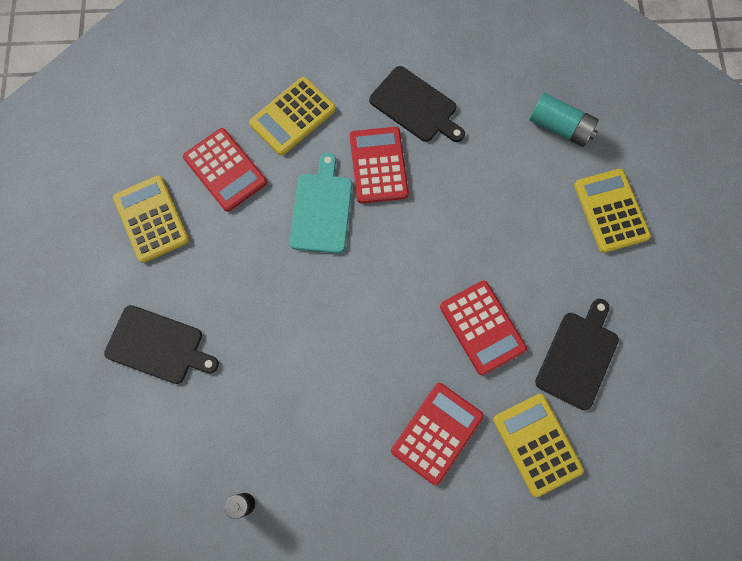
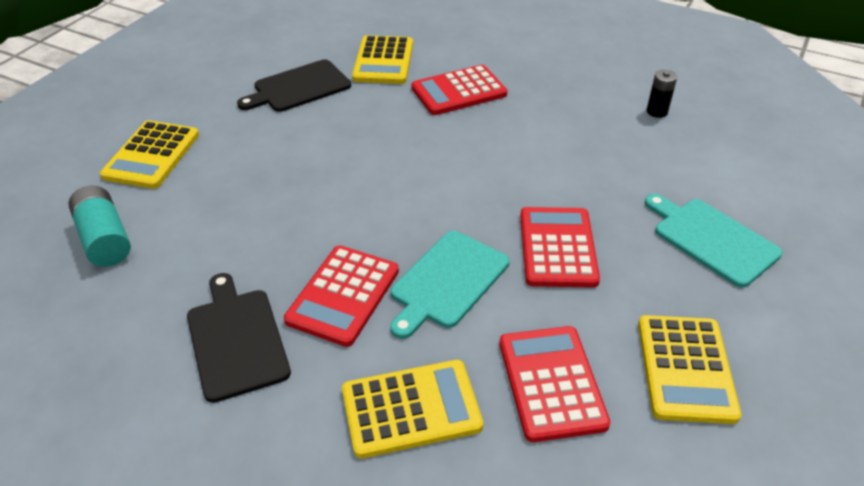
camera: 150 degrees left, 30 degrees down
(158, 346) = (711, 239): black cutting board -> turquoise cutting board
(482, 327) = (360, 130): red calculator -> red calculator (557, 247)

